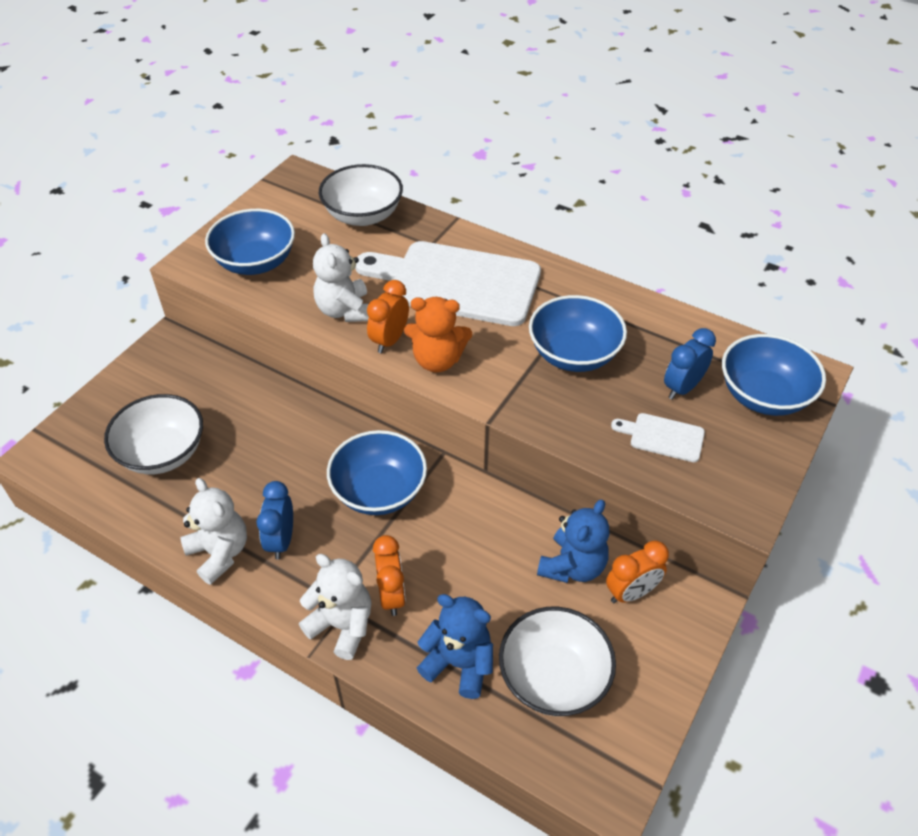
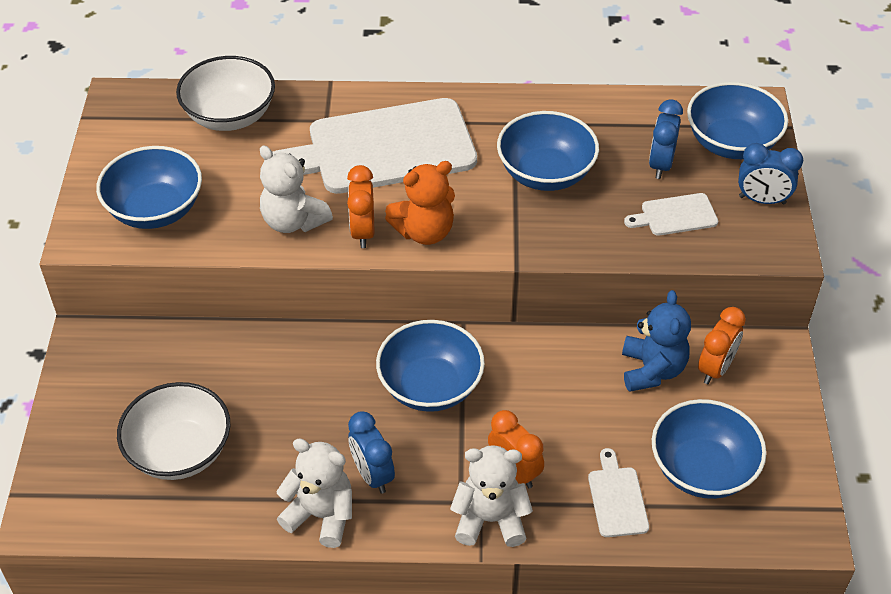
camera: 30 degrees left, 0 degrees up
(459, 663) = (617, 498): blue teddy bear -> white cutting board
(553, 678) = (702, 469): white bowl -> blue bowl
(756, 458) = (762, 200): none -> blue clock

